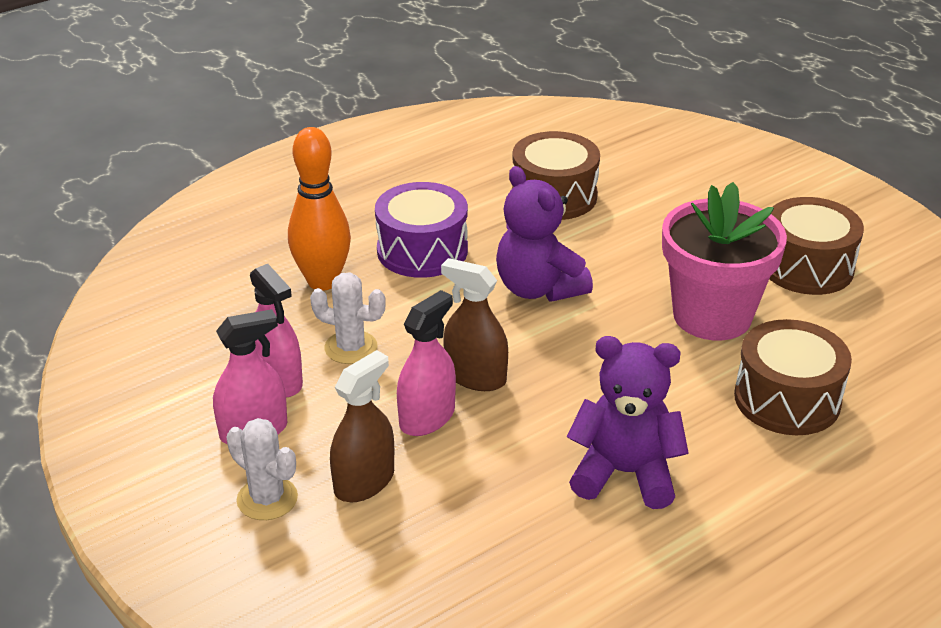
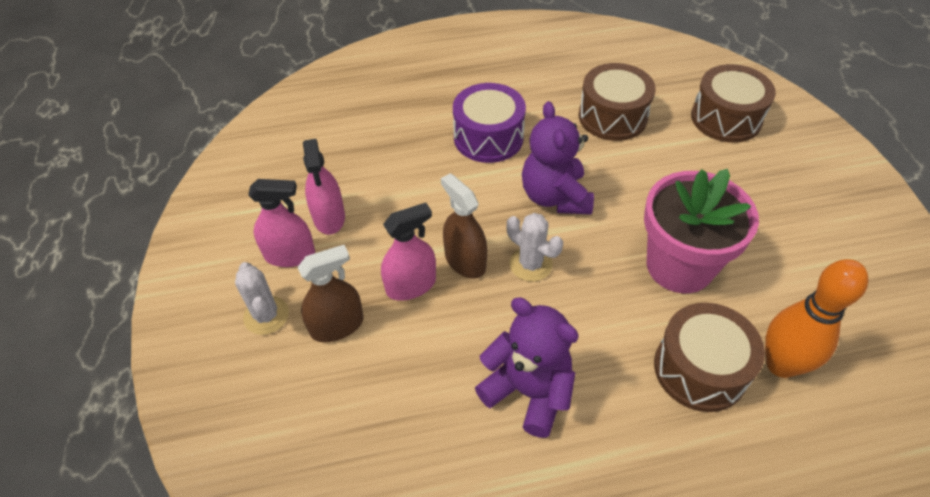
camera: 25 degrees right, 15 degrees up
(323, 281) = (405, 143): orange bowling pin -> orange bowling pin (781, 364)
(351, 347) = (392, 206): white cactus -> white cactus (530, 264)
(806, 267) = (786, 243): brown drum -> brown drum (726, 118)

